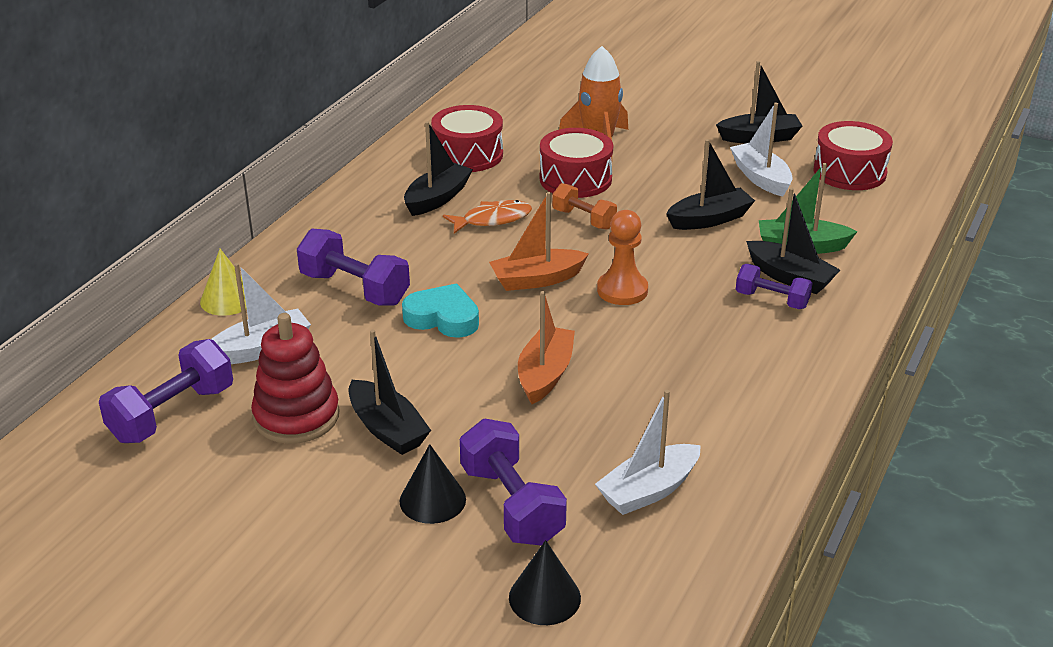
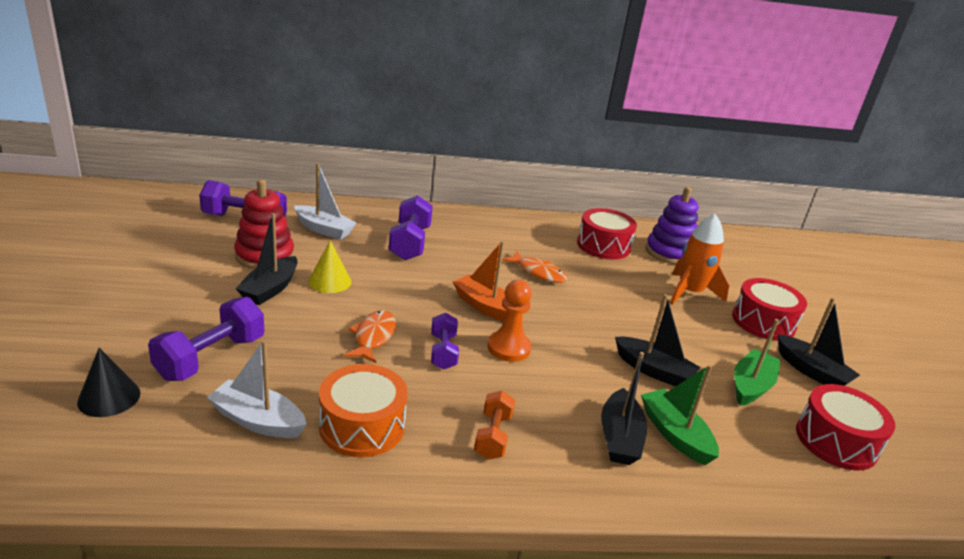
camera: 55 degrees right, 5 degrees down
(228, 299) = (364, 209): yellow cone -> yellow cone (330, 281)
(432, 500) = (203, 324): black cone -> none
(437, 198) = (539, 247): black boat -> none
(443, 318) = (406, 280): turquoise heart -> none
(514, 120) = (669, 252): none -> purple stacking toy
(545, 374) = (373, 337): orange boat -> orange fish
(575, 179) = (629, 294): red drum -> red drum (763, 322)
(584, 219) = (582, 309): orange dumbbell -> orange dumbbell (493, 436)
(694, 422) = (362, 426): none -> orange drum
(761, 178) = (751, 386): white boat -> green boat
(771, 300) = (573, 433): purple dumbbell -> purple dumbbell (443, 352)

